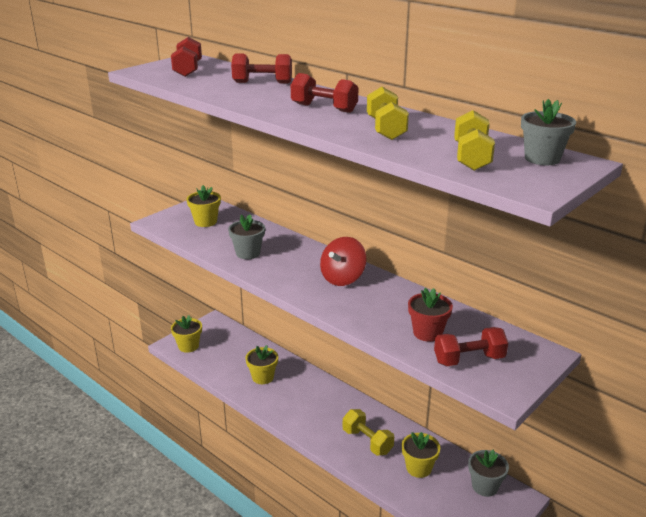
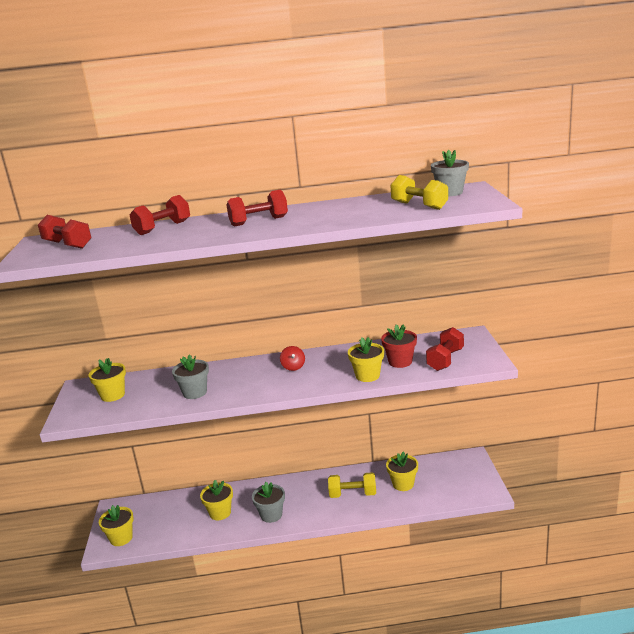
camera: 45 degrees left, 5 degrees down
(343, 278) = (293, 367): red spinning top -> red spinning top, size x0.56
(378, 325) = (367, 376): none -> yellow flower pot
(386, 129) = (333, 214): yellow dumbbell -> none
(485, 486) = (448, 465): grey flower pot -> grey flower pot (271, 515)

